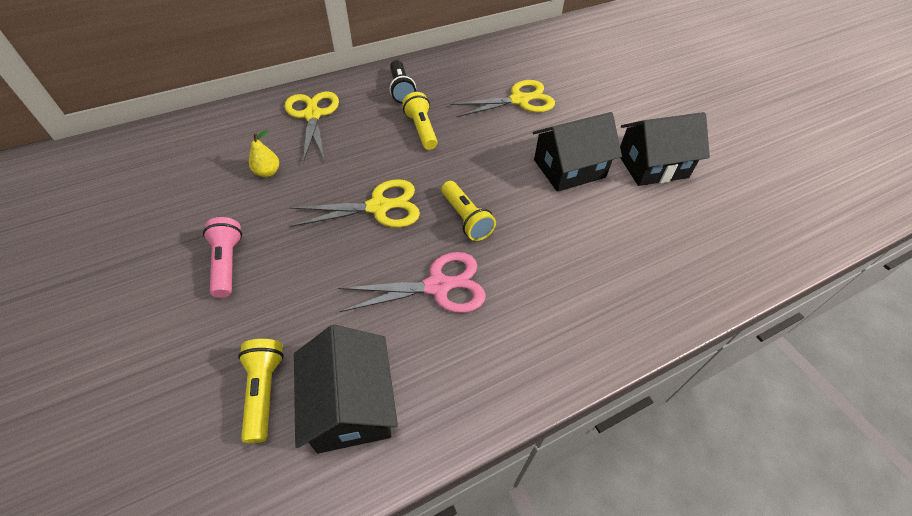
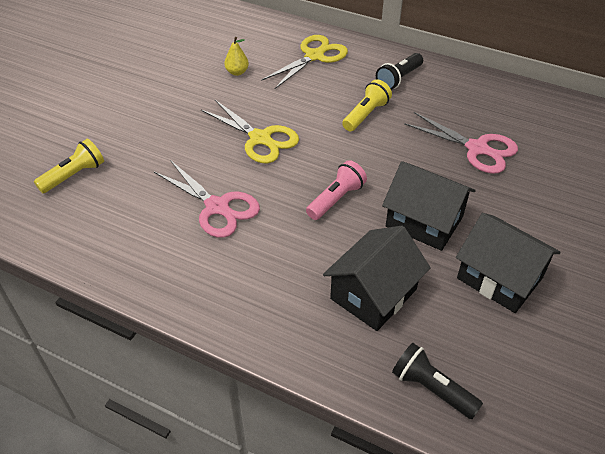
camera: 55 degrees right, 5 degrees down
(227, 263) = (148, 104): pink flashlight -> pink flashlight (336, 199)
(351, 405) = (92, 217): black house -> black house (373, 294)
(466, 218) = (296, 188): yellow flashlight -> none
(519, 100) = (477, 148): yellow scissors -> pink scissors
(733, 260) = (431, 388): none -> black flashlight

